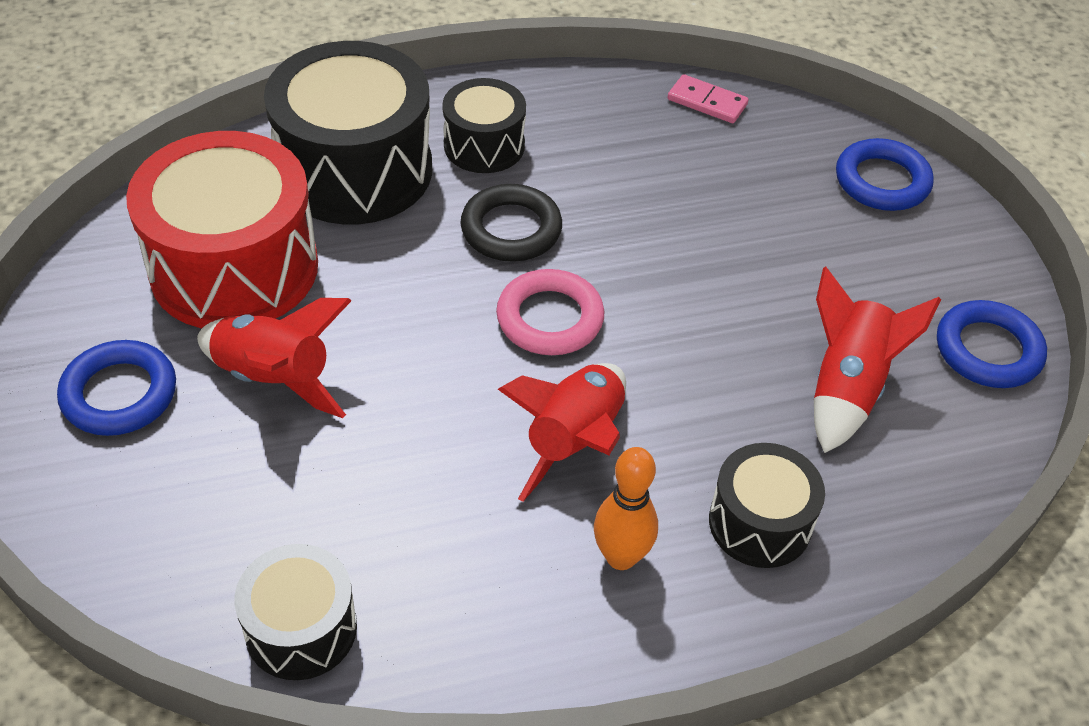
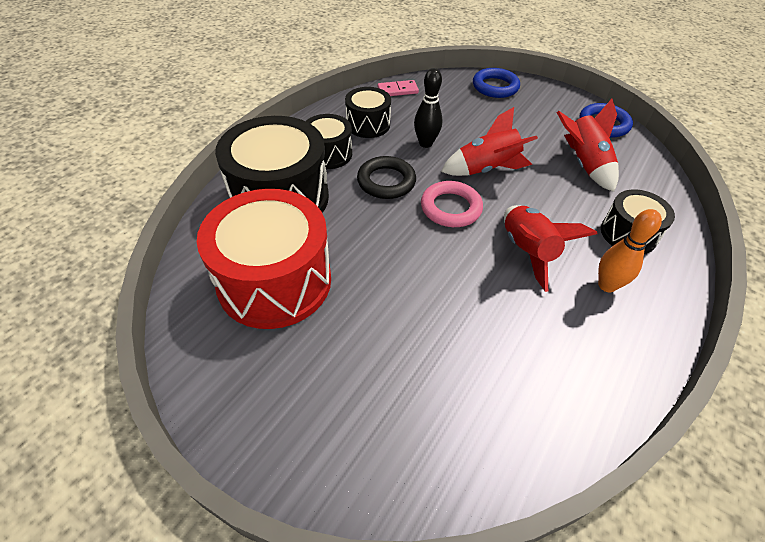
camera: 40 degrees left, 0 degrees up
(119, 394) = (291, 392): blue ring -> none
(275, 378) = (365, 320): red rocket -> red rocket (486, 169)
(301, 628) = (539, 434): black drum -> black drum (368, 124)
(638, 208) = (425, 143): none -> black bowling pin

